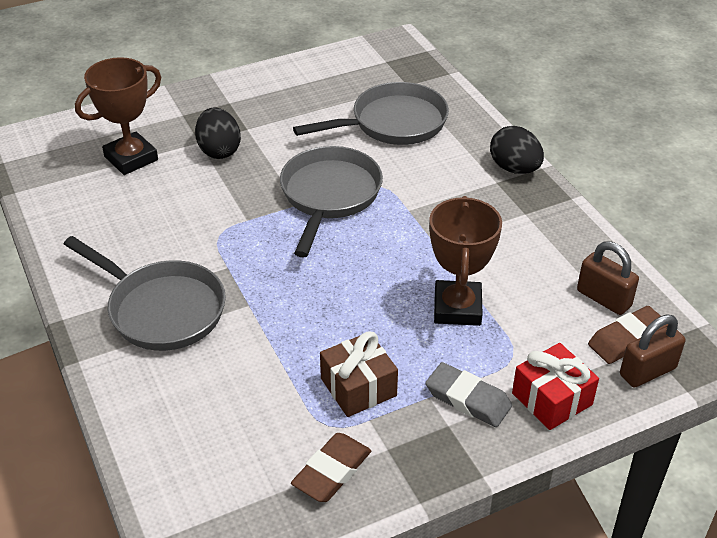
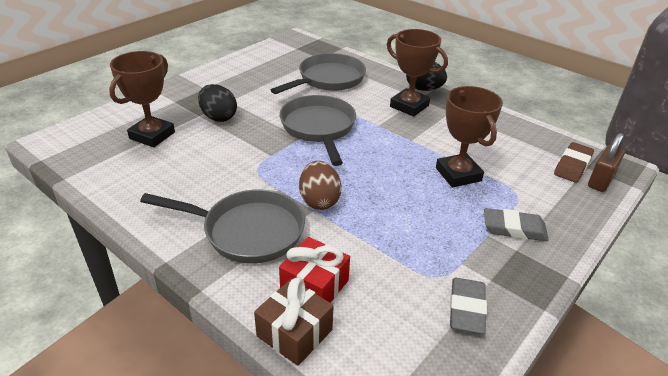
camera: 25 degrees left, 5 degrees down
(263, 295) = (319, 200): none -> brown egg
(332, 471) = (467, 309): brown eraser -> grey eraser
(358, 387) = (436, 243): brown gift -> brown gift (294, 333)
(472, 191) = (409, 106): none -> brown trophy
(552, 399) = (563, 213): red gift -> red gift (314, 286)
(603, 298) = (538, 147): brown padlock -> none

